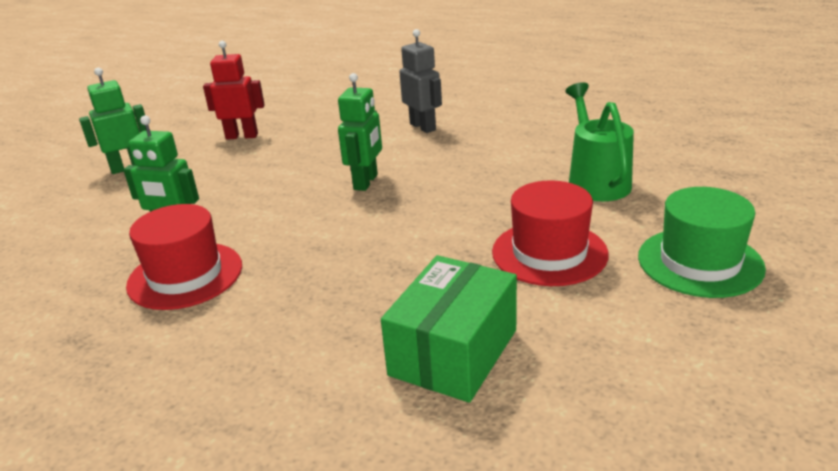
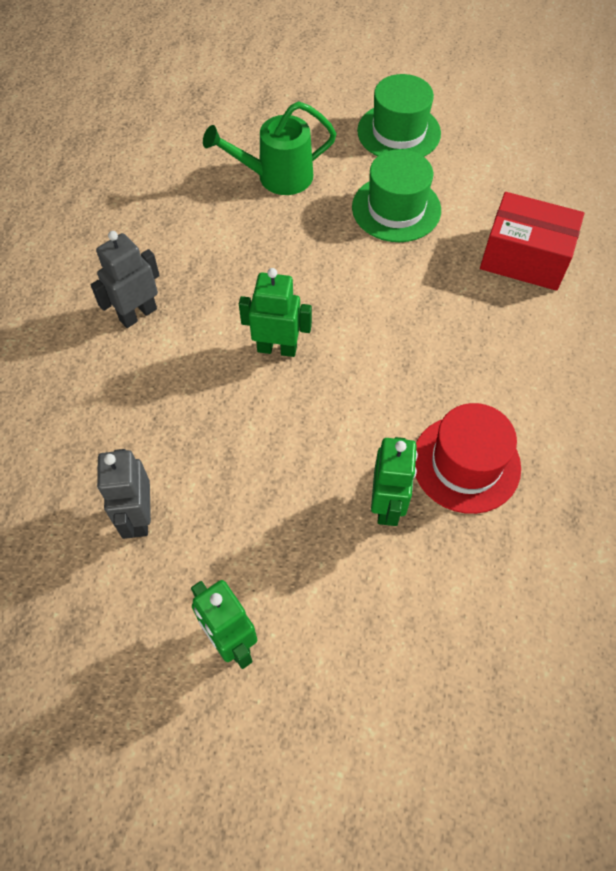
camera: 100 degrees left, 30 degrees up
(242, 136) = (139, 517): red robot -> grey robot
(453, 352) = (524, 258): green box -> red box
(549, 253) = (396, 209): red hat -> green hat

